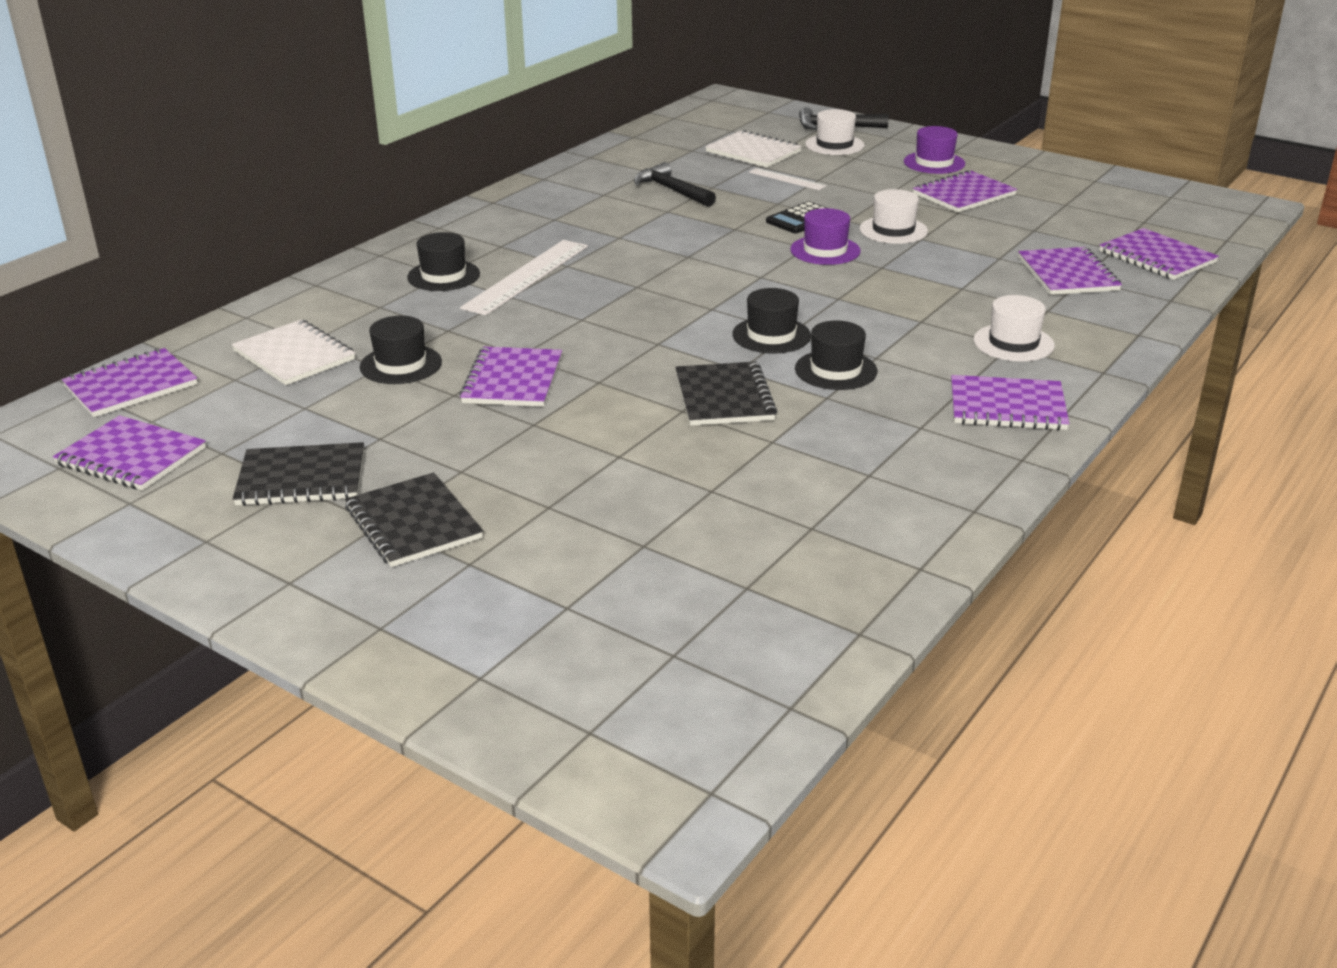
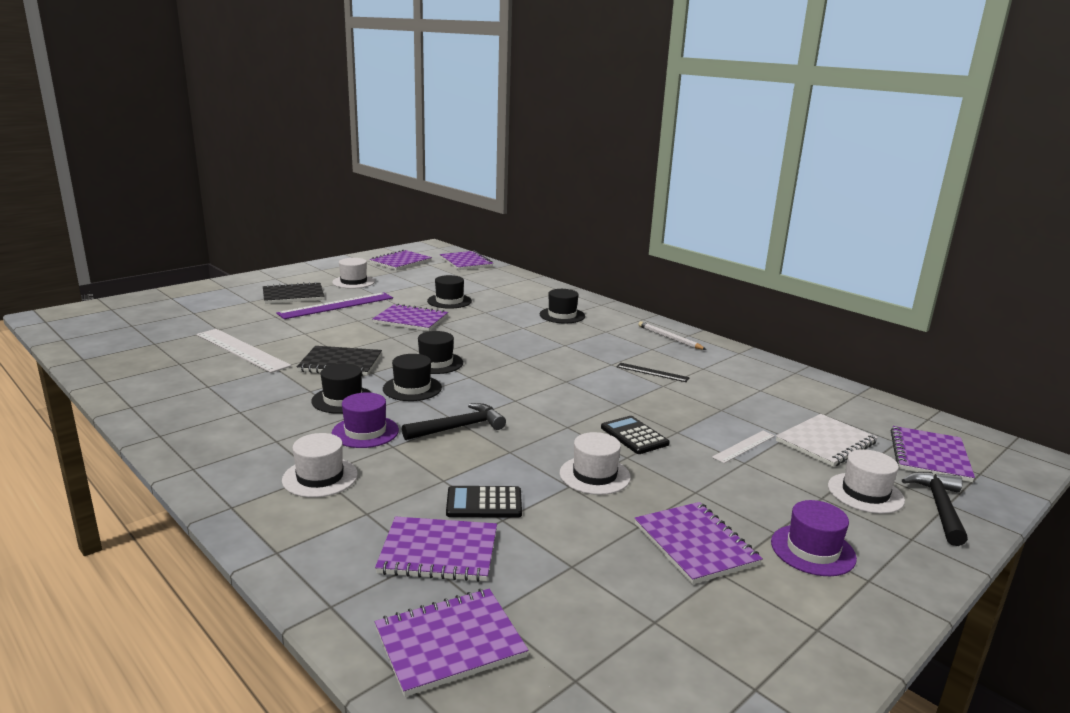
camera: 100 degrees right, 10 degrees down
(294, 356) = (476, 284): white notebook -> none
(301, 478) = (353, 282): black notebook -> white hat
(463, 461) = (336, 305): none -> purple ruler
(510, 211) = (669, 338): none -> white pencil
(527, 276) = (551, 333): white ruler -> white ruler (241, 350)
(632, 216) = (652, 372): none -> black ruler
(672, 190) = (711, 393): black hammer -> black hammer (459, 427)
(680, 334) = (436, 363): none -> black hat
(825, 250) = (556, 433): purple hat -> purple hat (365, 432)
(982, 267) = (484, 503): none -> black calculator
(1007, 406) = (228, 448): purple notebook -> purple notebook (929, 456)

